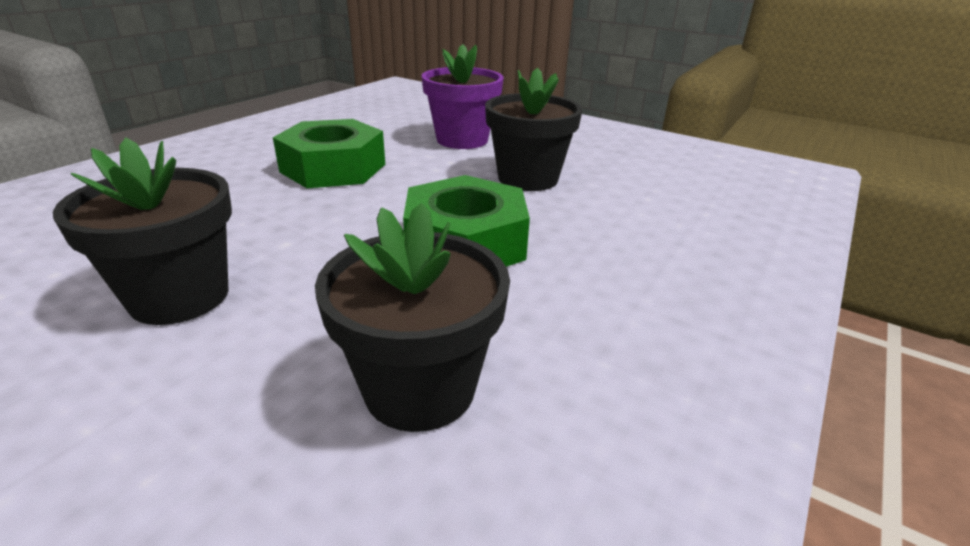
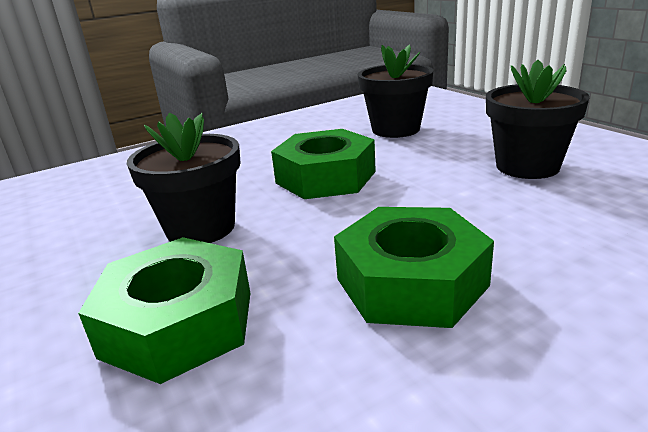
camera: 150 degrees left, 5 degrees down
(462, 140) = (179, 323): purple flower pot -> green nut

